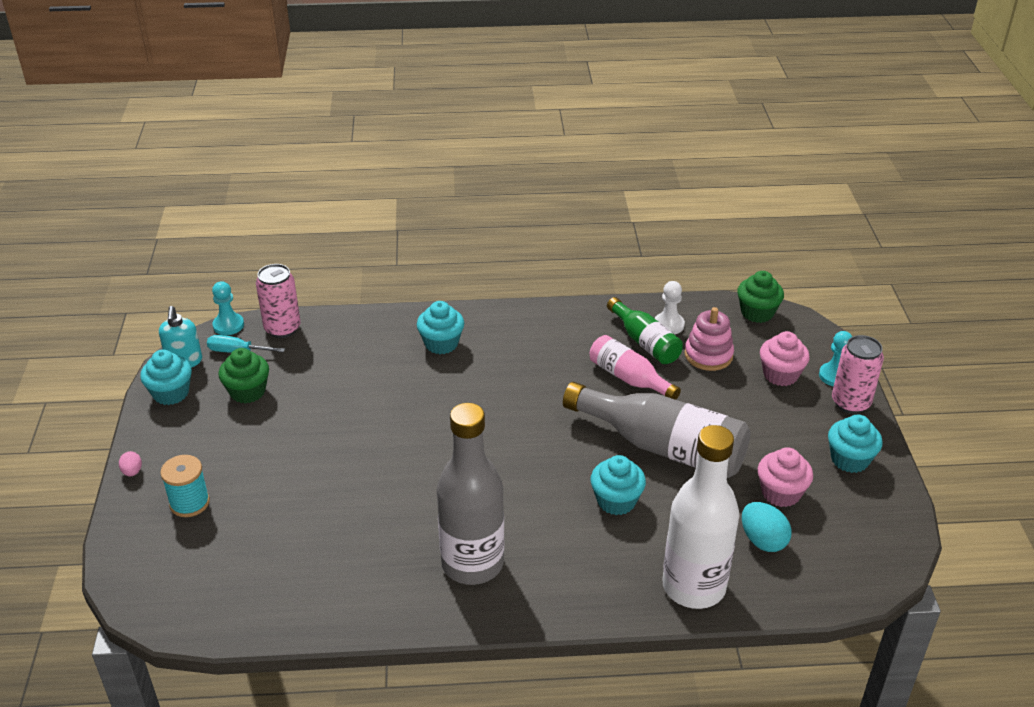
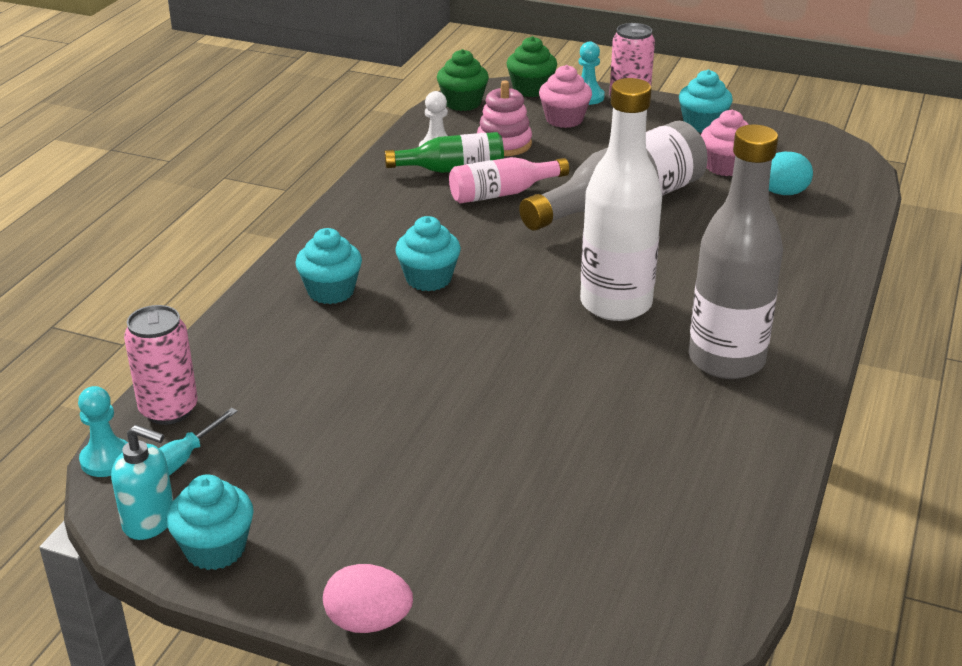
camera: 65 degrees left, 5 degrees down
(132, 472) = (368, 622): pink egg -> pink egg, size x1.81
(189, 503) = (480, 570): turquoise spool -> none
(247, 391) = (281, 470): green cupcake -> green cupcake (531, 89)
(616, 501) = (683, 250): turquoise cupcake -> turquoise cupcake (428, 279)
(693, 586) = (823, 242): white bottle -> white bottle (616, 304)

